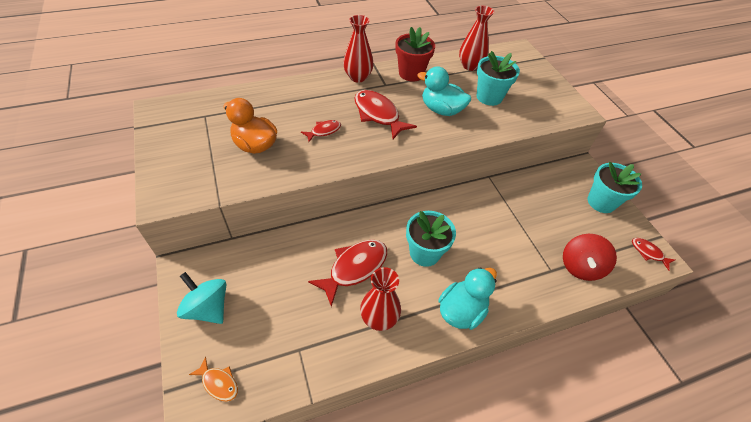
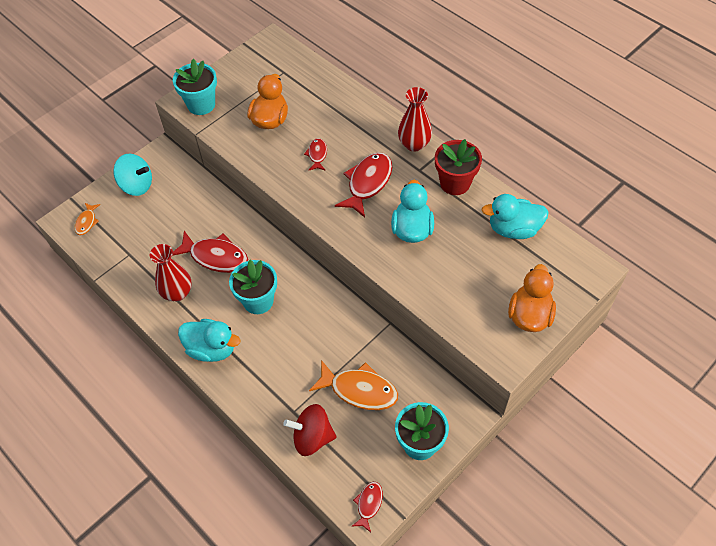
camera: 70 degrees right, 5 degrees up
(208, 308) = (137, 185): turquoise spinning top -> turquoise spinning top turned 90 degrees clockwise
(324, 131) = (317, 155): red fish -> red fish turned 120 degrees counterclockwise
(470, 66) = (513, 229): red vase -> turquoise duck
(489, 97) = (466, 264): turquoise flower pot -> turquoise flower pot (201, 104)
(544, 218) = (359, 390): none -> orange fish
(546, 88) = (529, 315): none -> orange duck

